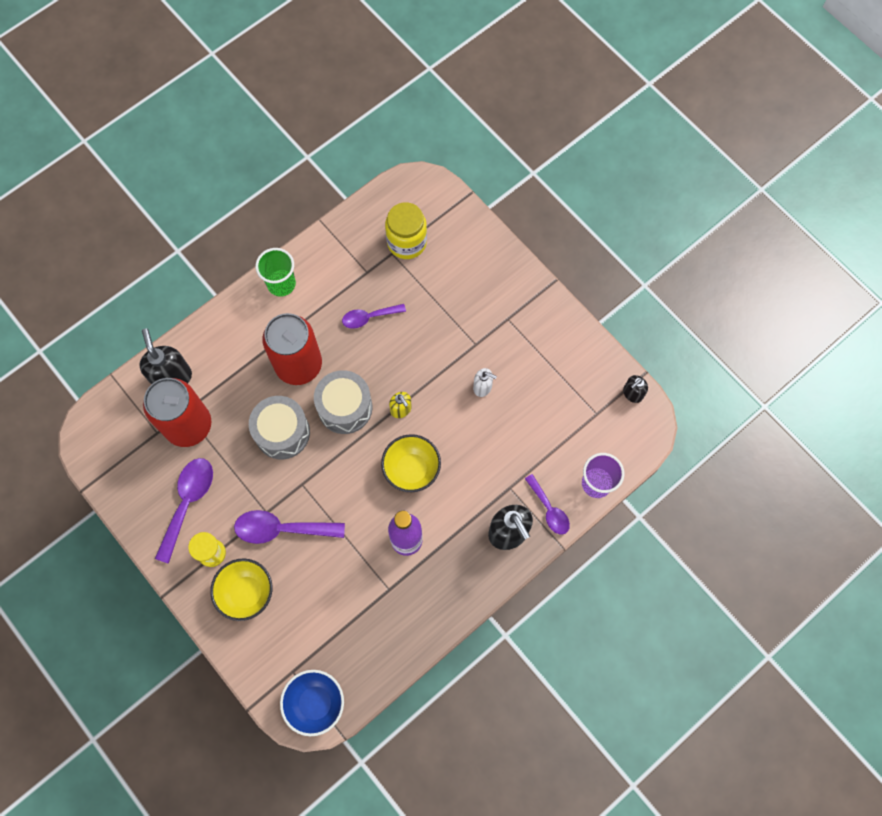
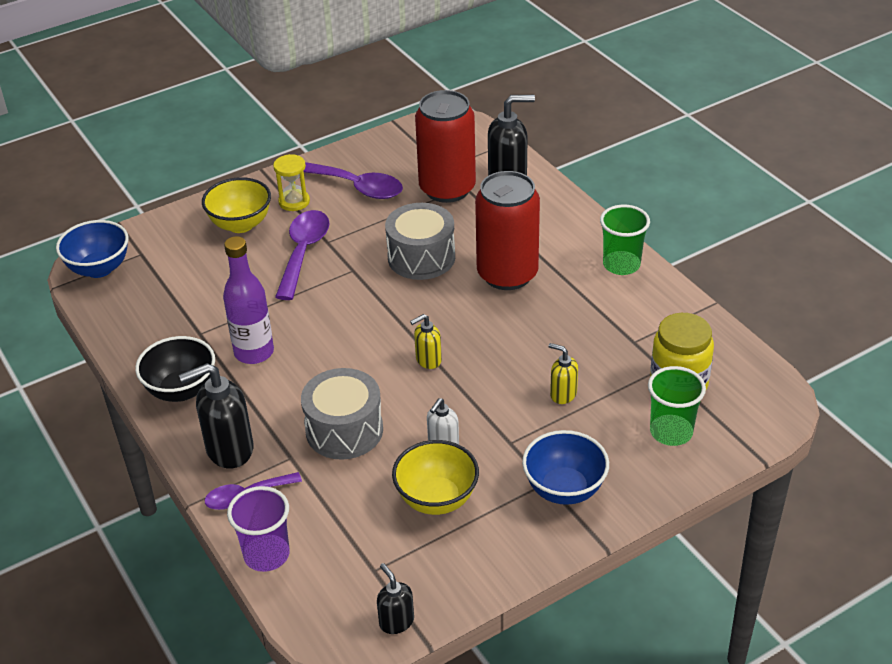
camera: 100 degrees right, 30 degrees down
(345, 407) = (442, 310): grey drum -> grey drum (344, 430)
(369, 317) = (565, 339): purple spoon -> none
(411, 470) = (343, 364): yellow bowl -> yellow bowl (437, 499)
(425, 314) = (563, 394): none -> yellow soap dispenser
(453, 246) = (671, 432): none -> green cup
(453, 585) = (181, 390): none -> black bowl
(512, 307) = (564, 489): none -> blue bowl

